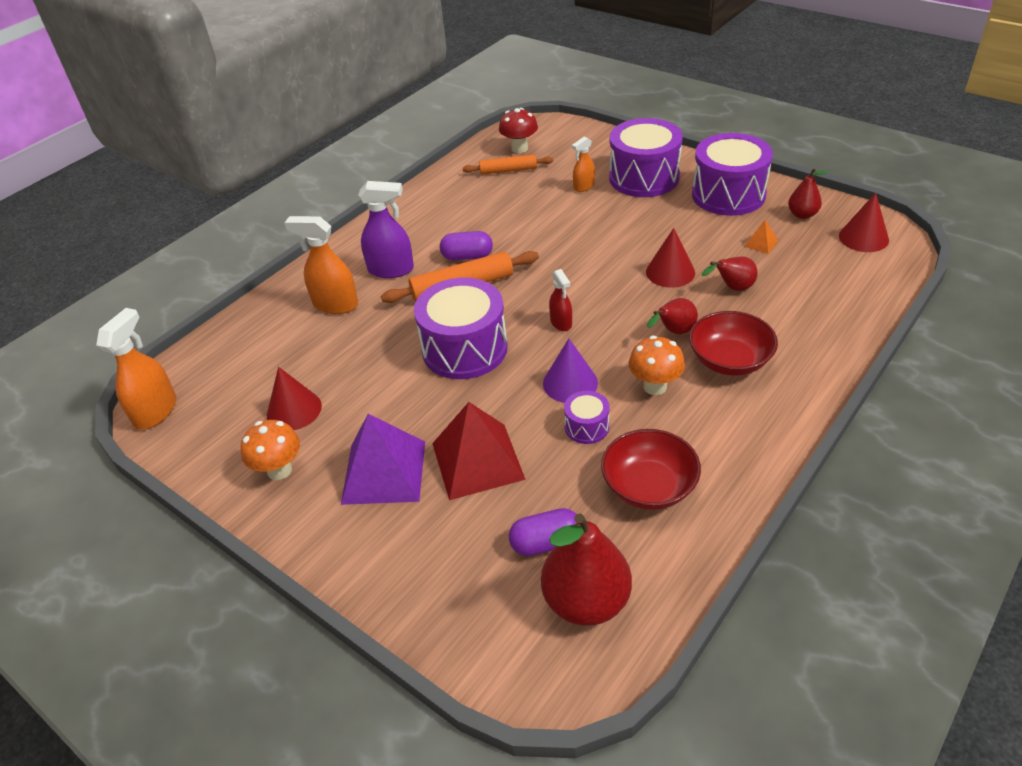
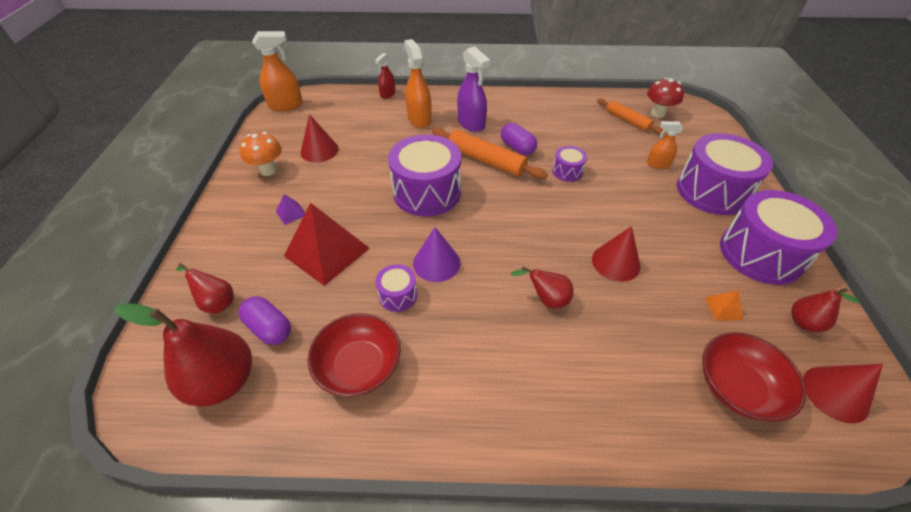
camera: 50 degrees right, 5 degrees up
(384, 472) = (291, 213): purple pyramid -> purple pyramid, size x0.42
(536, 242) = (567, 171): none -> purple drum
(561, 323) = (495, 227): red spray bottle -> red spray bottle (387, 94)
(655, 386) = (472, 317): orange mushroom -> none
(729, 360) = (546, 356): red bowl -> red bowl (737, 387)
(732, 288) = (640, 315): red pear -> red pear (217, 302)

